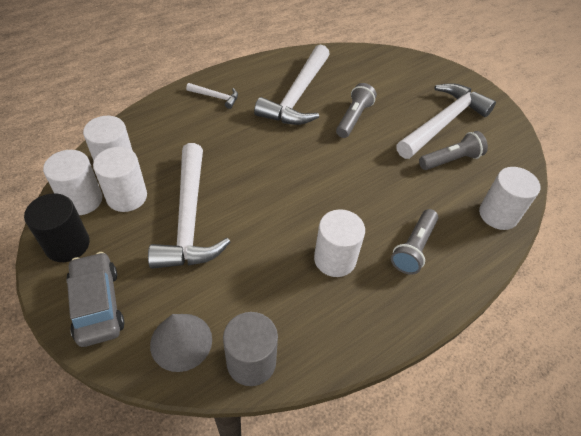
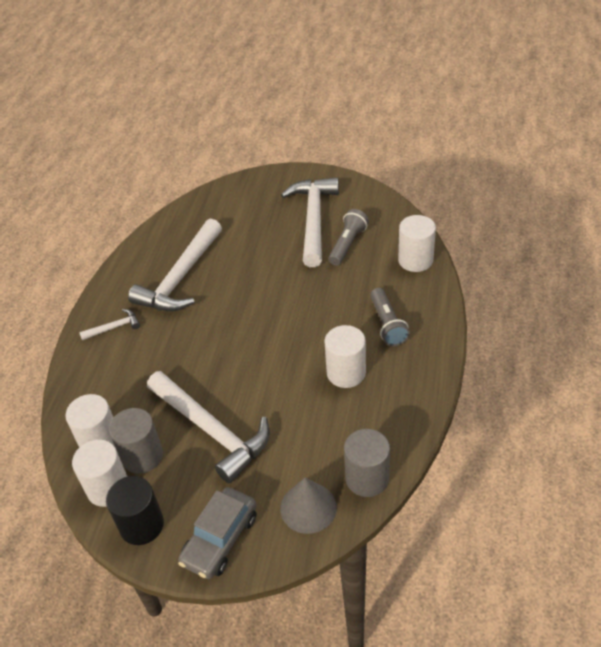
camera: 35 degrees left, 5 degrees down
(97, 304) = (220, 539): grey car -> grey car turned 90 degrees counterclockwise
(127, 196) = (142, 456): white cylinder -> grey cylinder
(297, 95) = (180, 277): white hammer -> white hammer turned 45 degrees clockwise
(353, 118) = (245, 263): grey flashlight -> none

